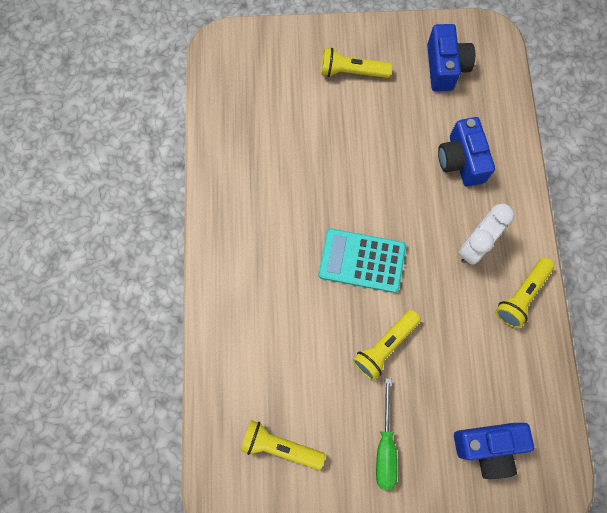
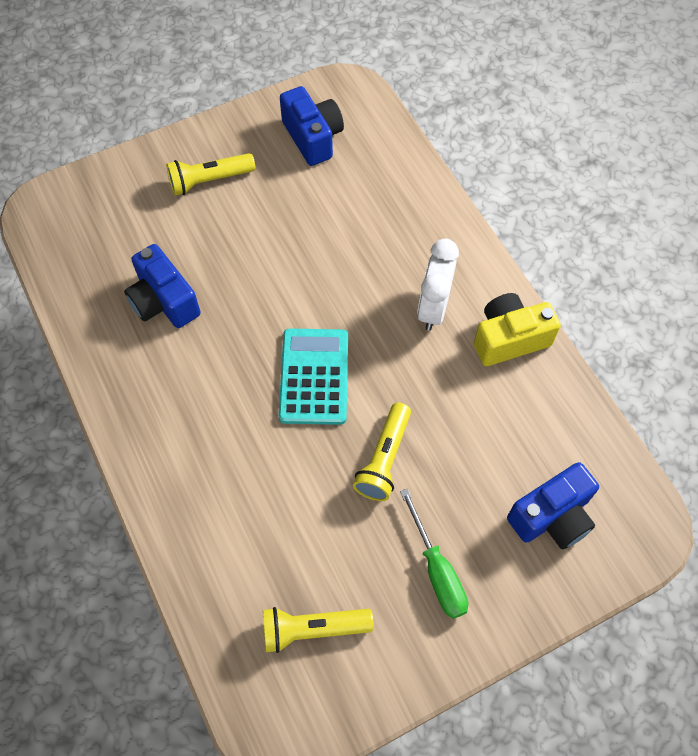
camera: 25 degrees left, 10 degrees down
(362, 261) = (314, 376): turquoise calculator -> turquoise calculator turned 105 degrees clockwise
(461, 160) = (376, 226): blue camera -> blue camera (164, 301)
(521, 296) = (509, 339): yellow flashlight -> yellow camera

